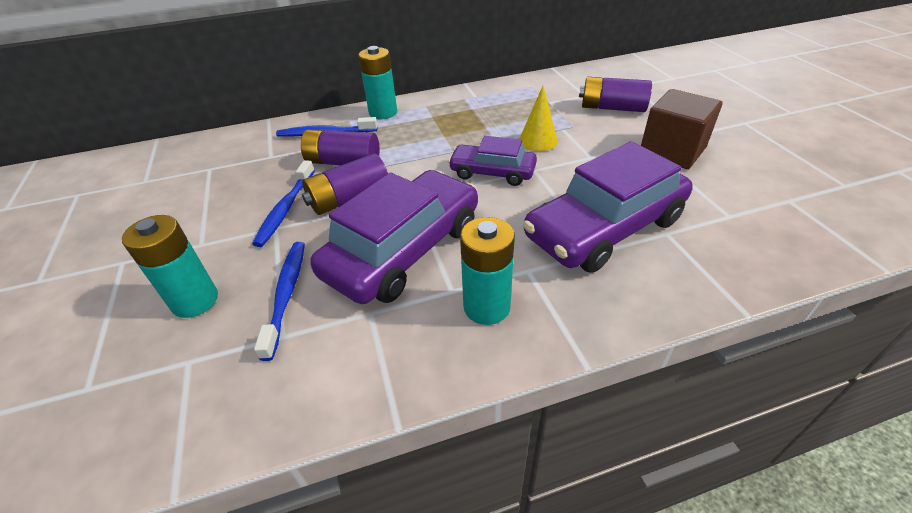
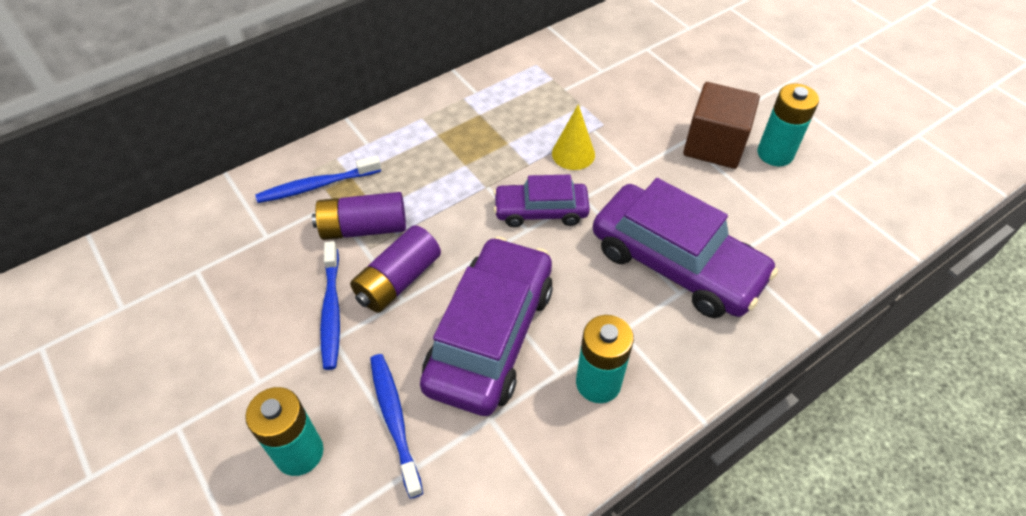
camera: 20 degrees left, 10 degrees up
(383, 113) = (374, 138): turquoise battery -> turquoise battery (775, 153)
(604, 228) = (676, 263): purple car -> purple car turned 90 degrees counterclockwise
(612, 108) = (637, 88): purple battery -> none

